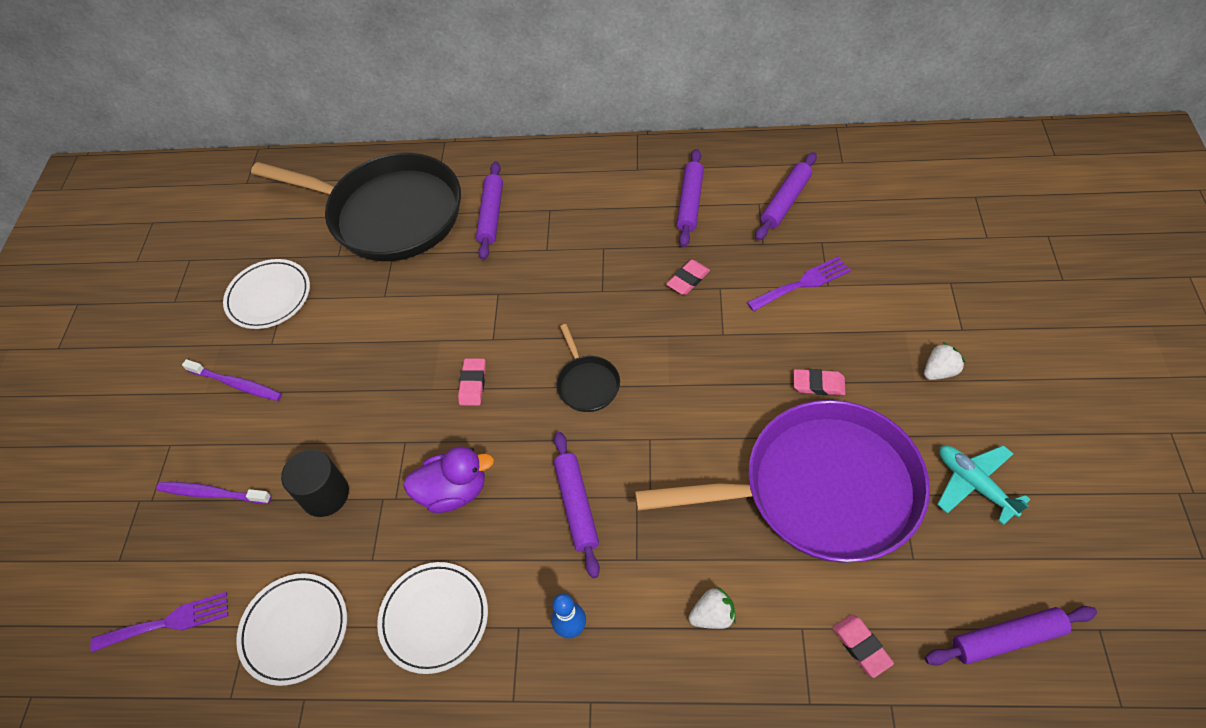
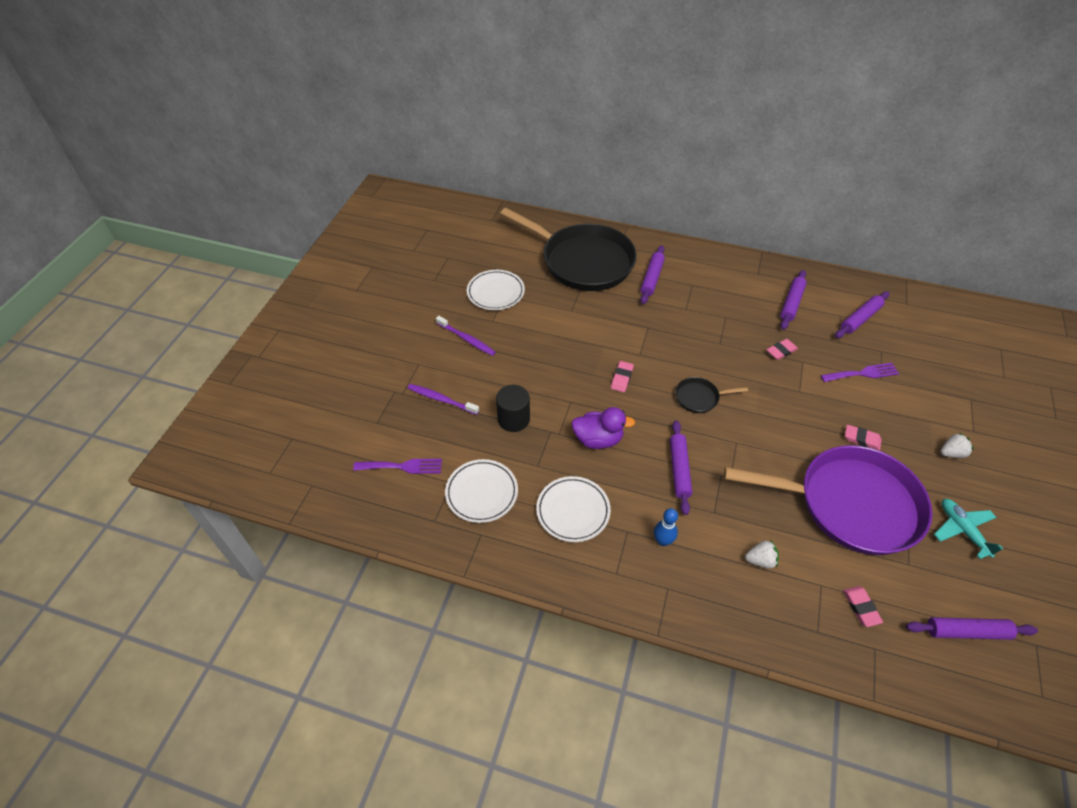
camera: 10 degrees right, 5 degrees down
(587, 383) = (699, 397): black pan -> black pan turned 90 degrees clockwise

